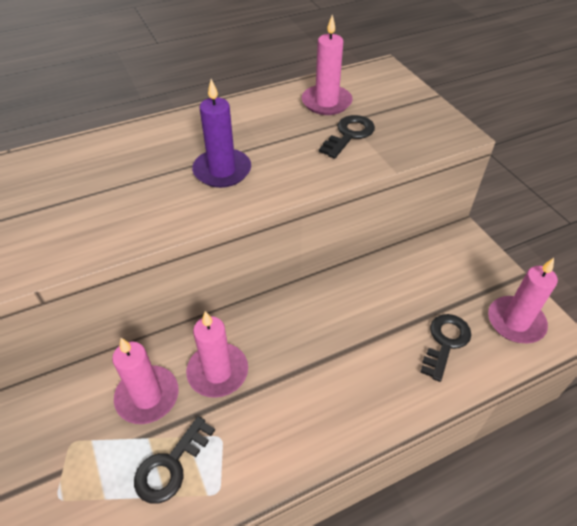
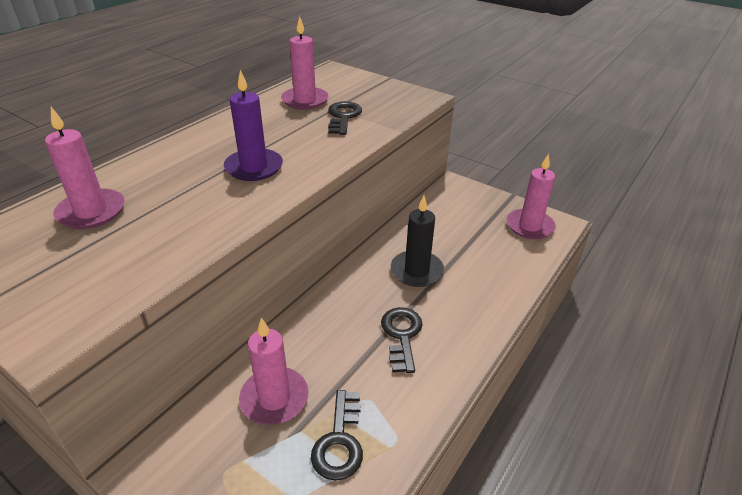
camera: 30 degrees left, 10 degrees down
(218, 372) = (327, 351): pink candle -> pink candle (91, 212)
(353, 324) = (416, 271): none -> black candle
(445, 342) = (493, 257): black key -> black key (401, 335)

